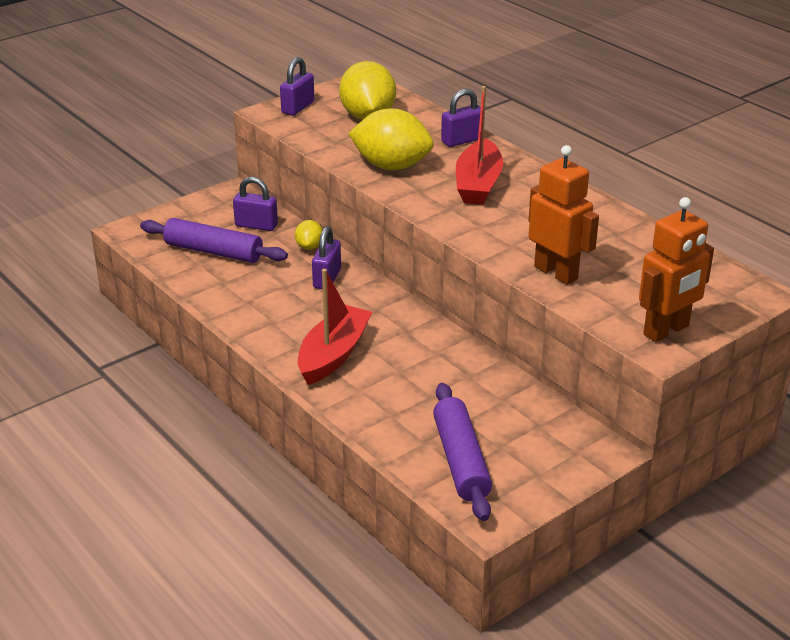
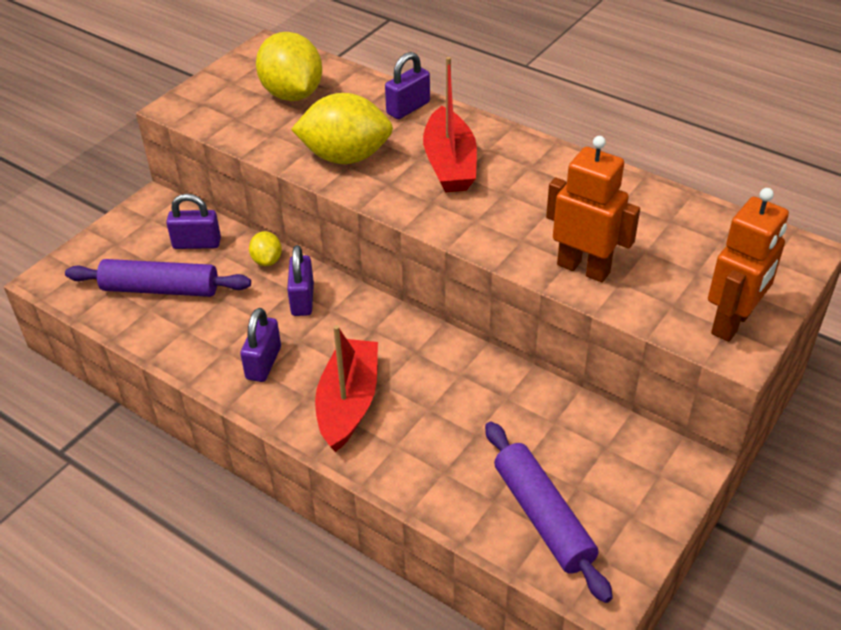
camera: 15 degrees left, 10 degrees up
(298, 107) = (208, 95): purple padlock -> purple padlock (263, 363)

